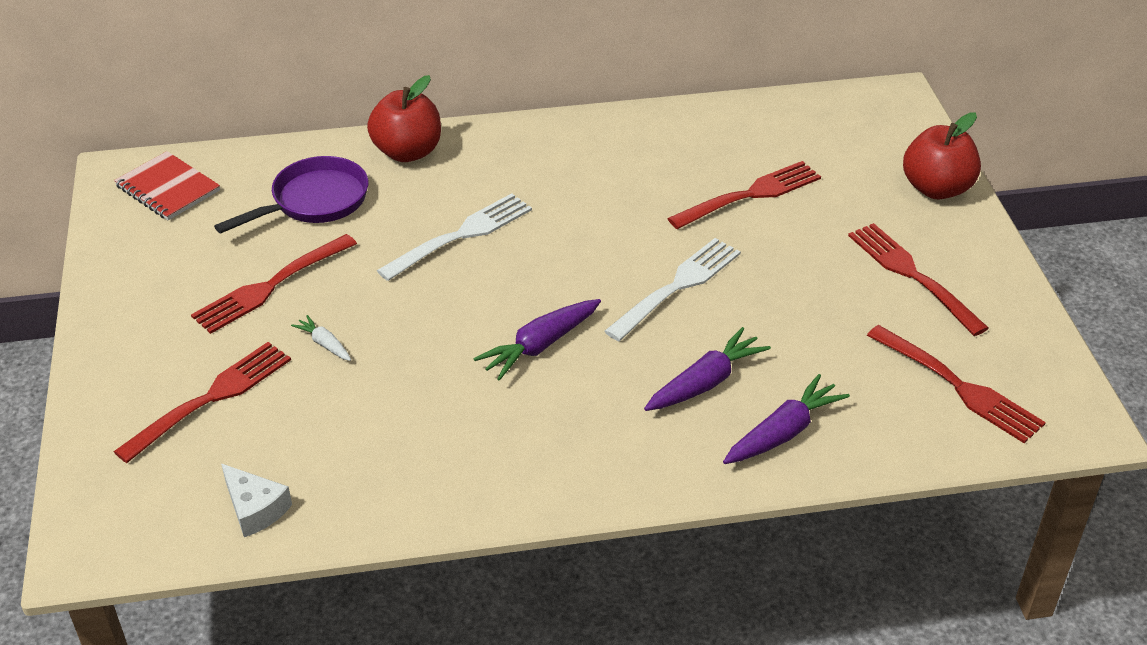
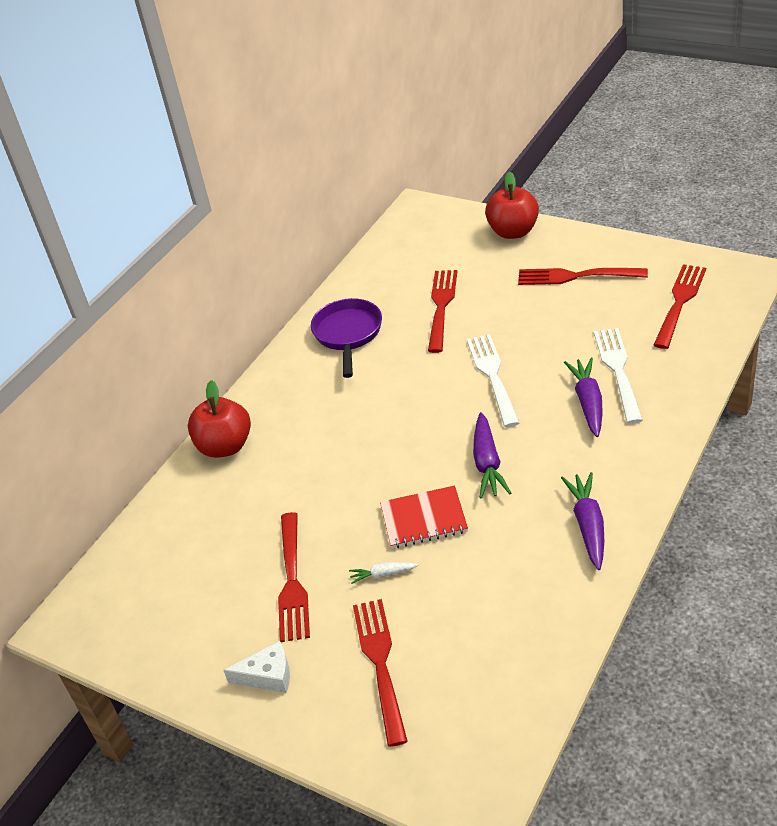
camera: 45 degrees left, 0 degrees up
(168, 188) = (116, 601): red notebook -> red notebook (424, 519)
(255, 509) = (515, 681): white cheese -> white cheese (268, 676)
(314, 201) = (224, 519): purple pan -> purple pan (348, 335)
(460, 236) = (342, 456): white fork -> white fork (618, 371)
(783, 432) = (658, 389): purple carrot -> purple carrot (588, 525)
(957, 386) = (680, 303): red fork -> red fork turned 60 degrees counterclockwise

